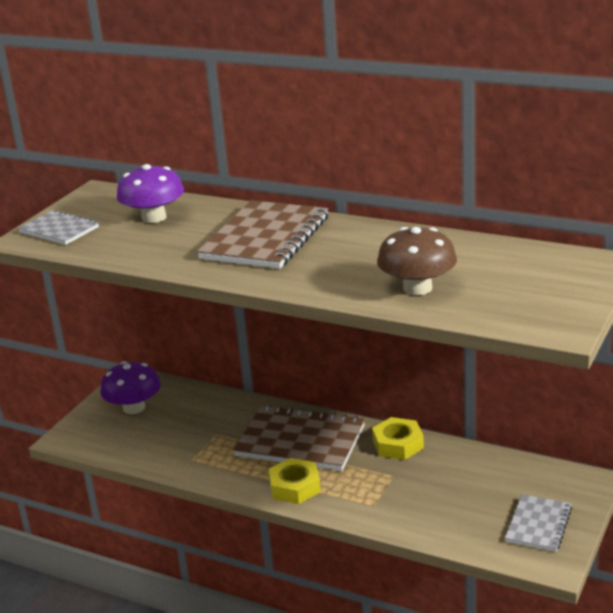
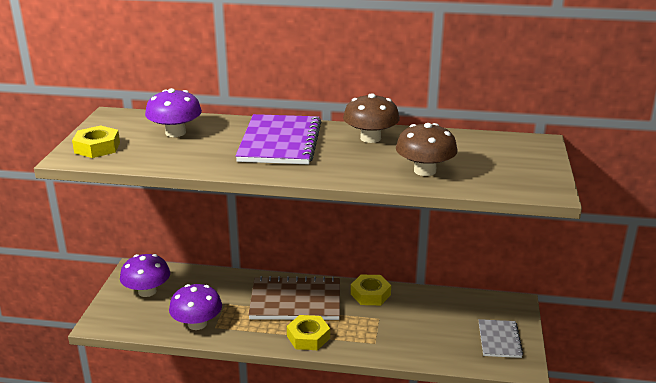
camera: 20 degrees left, 0 degrees up
(59, 230) = (97, 147): grey notebook -> yellow nut
(173, 453) = (197, 324): none -> purple mushroom
(265, 238) = (280, 142): brown notebook -> purple notebook
(379, 241) = (370, 138): none -> brown mushroom

